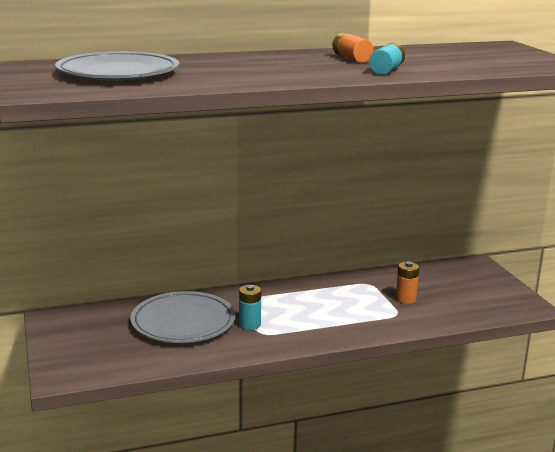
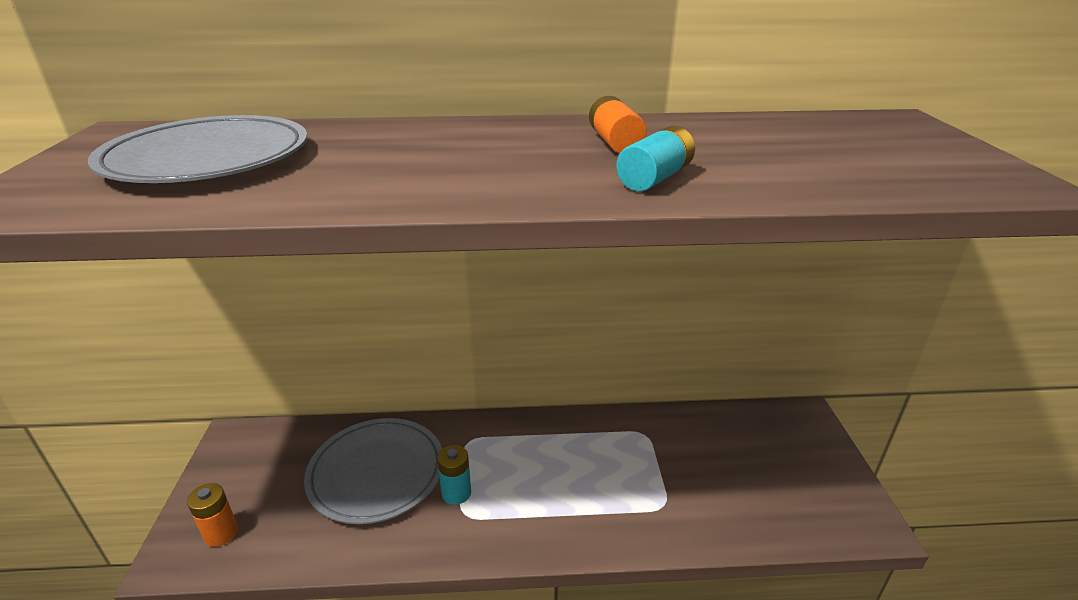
camera: 15 degrees right, 10 degrees up
(405, 299) = (685, 474): orange battery -> orange battery (221, 533)

